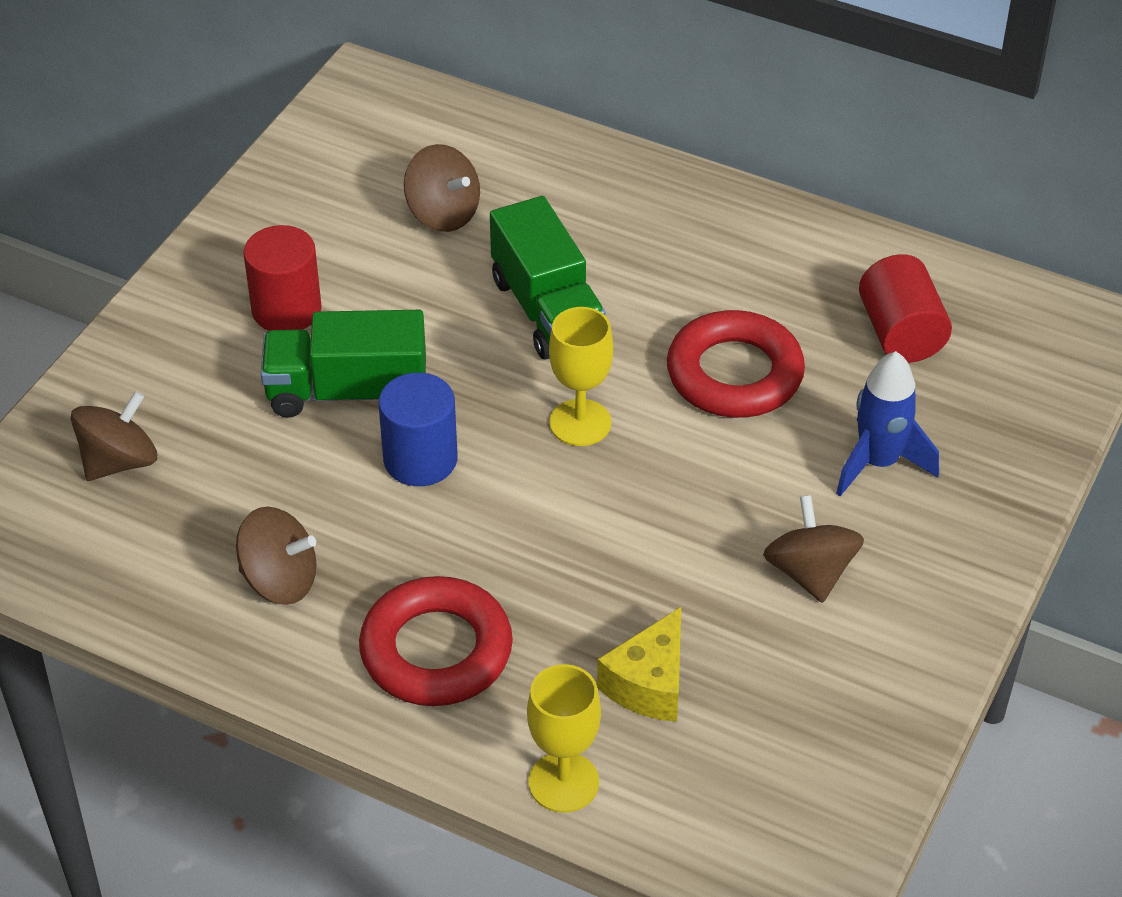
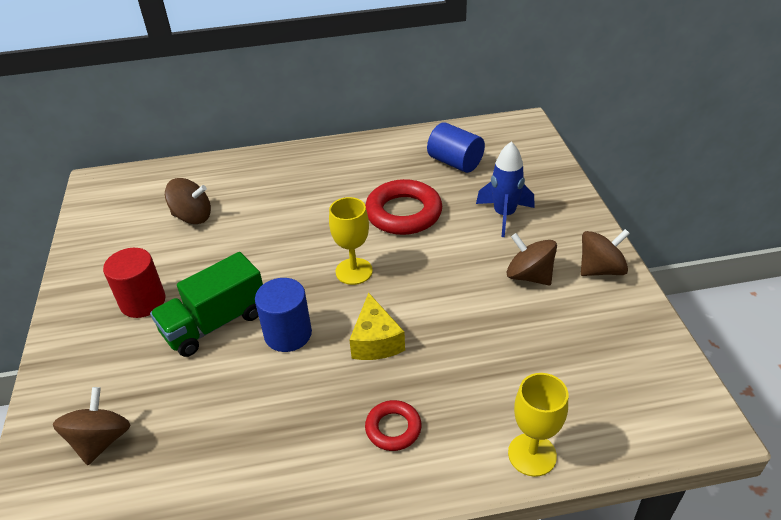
camera: 35 degrees left, 5 degrees down
(280, 580) = (266, 447): brown spinning top -> brown spinning top (600, 269)
(436, 651) = (393, 428): red ring -> red ring, size x0.54
(547, 310) = (287, 231): green truck -> none
(649, 683) = (516, 373): yellow cheese -> yellow cheese (375, 341)
(900, 333) = (455, 162): red cylinder -> blue cylinder

